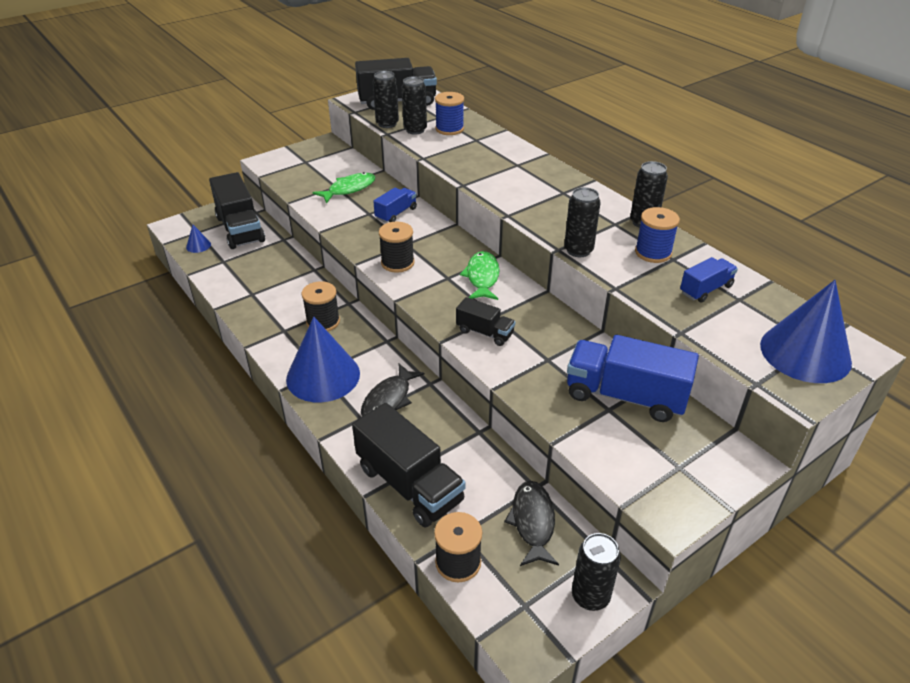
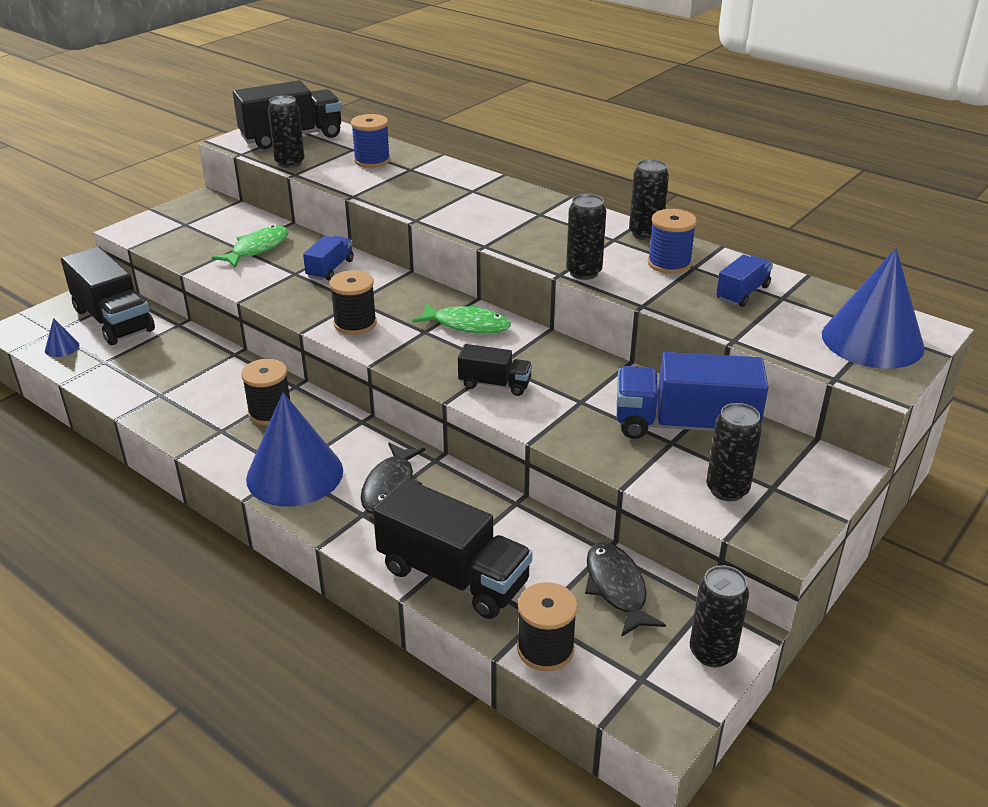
camera: 15 degrees left, 5 degrees down
(415, 130) = (329, 166): black can -> black can (727, 490)
(482, 277) = (467, 325): green fish -> green fish turned 120 degrees clockwise

